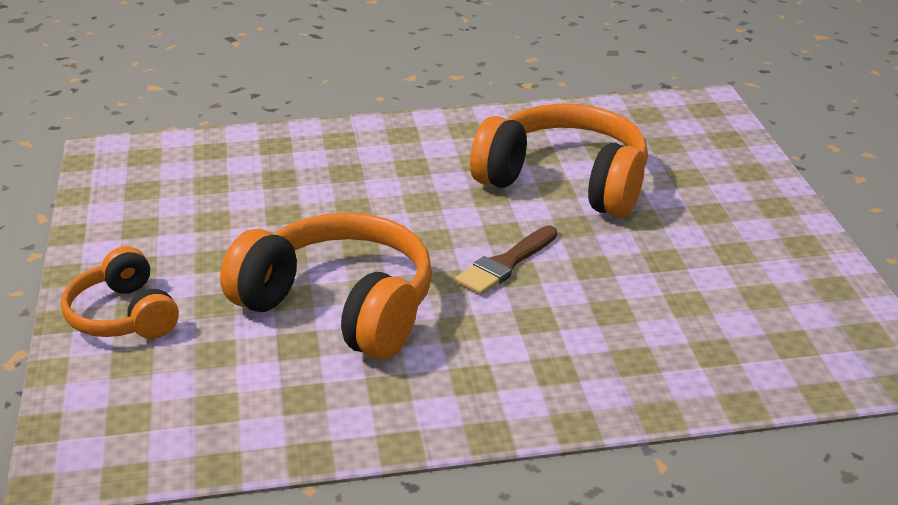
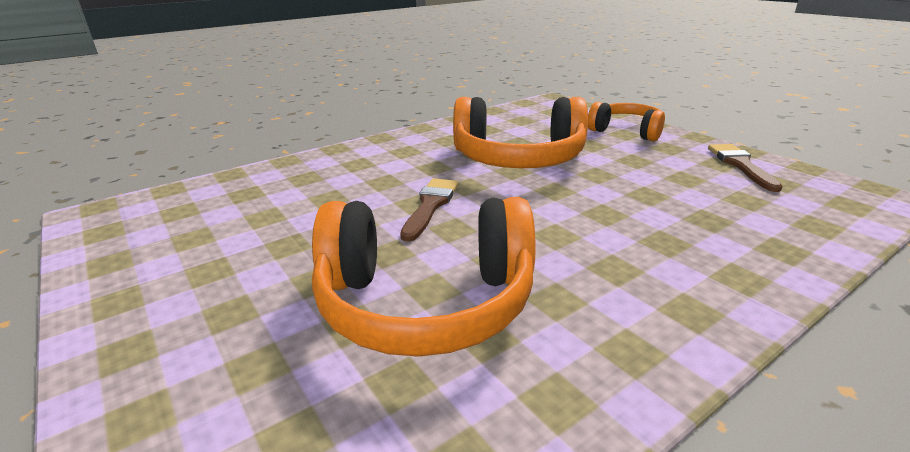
camera: 155 degrees right, 5 degrees down
(125, 217) = (741, 165): none -> brown brush

